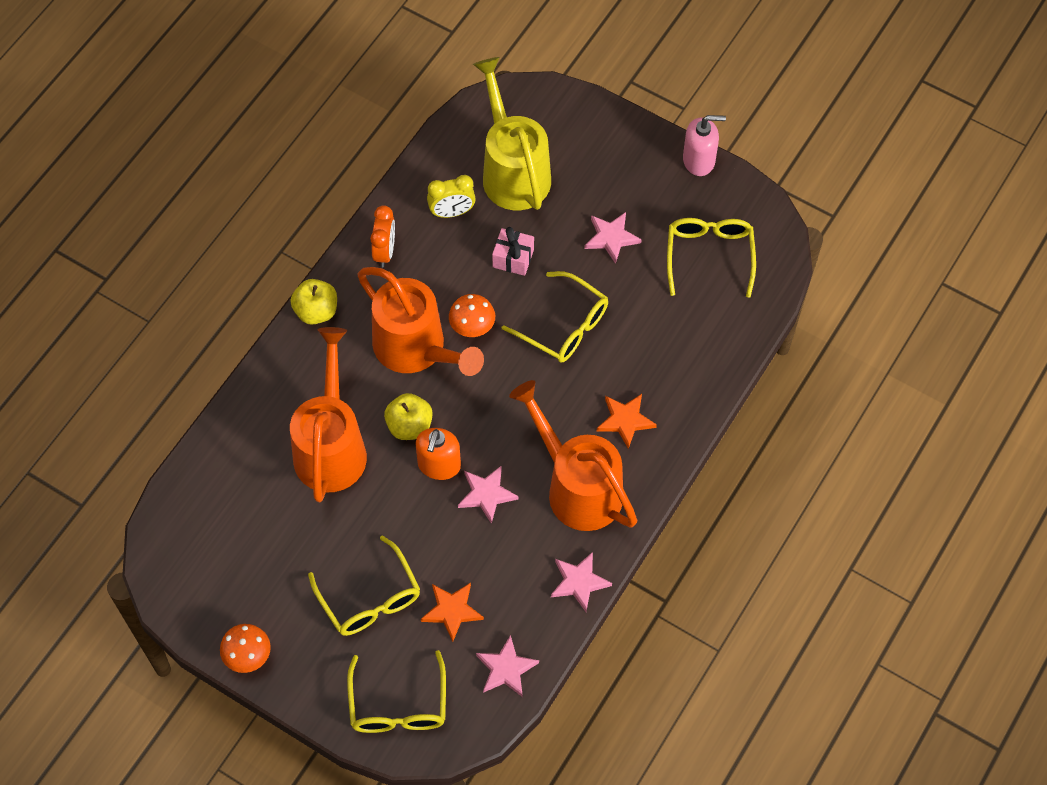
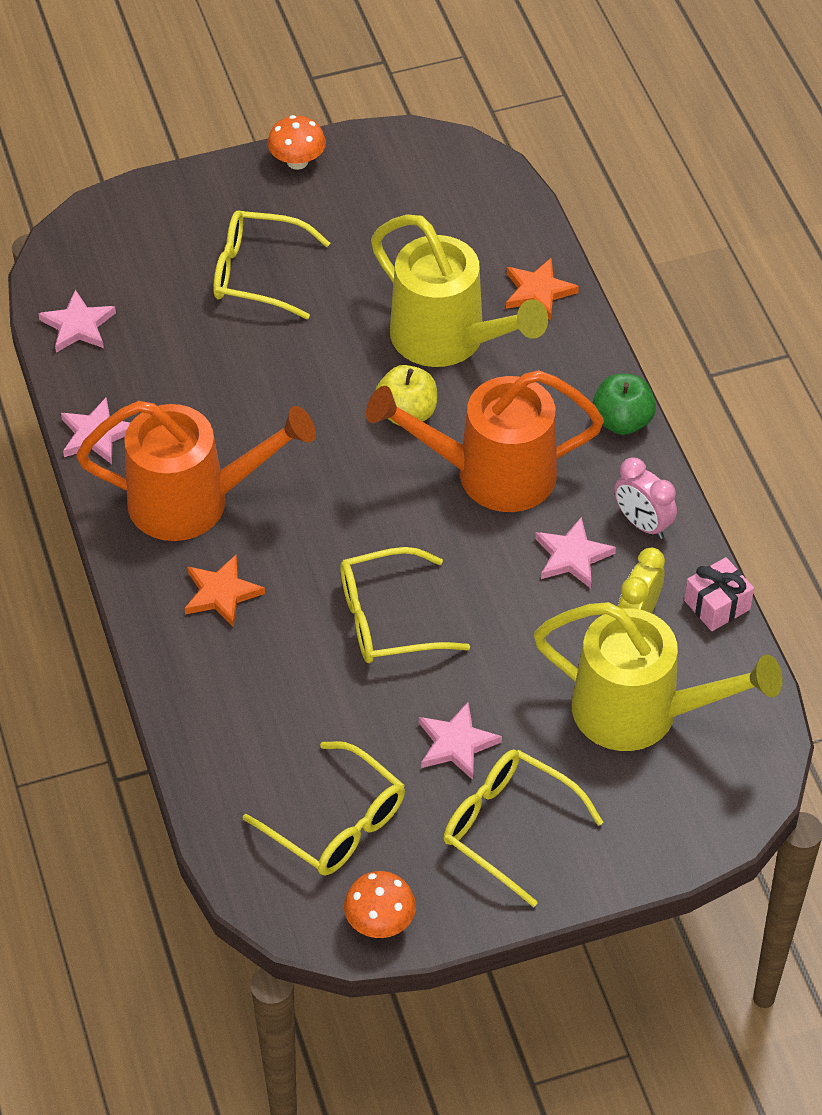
camera: 130 degrees right, 10 degrees down
(316, 311) = (622, 421): yellow apple -> green apple
(331, 445) = (449, 340): orange watering can -> yellow watering can
(385, 251) = (642, 524): orange clock -> pink clock
(398, 705) = (134, 232): yellow glasses -> yellow glasses (508, 827)
(439, 465) = (338, 408): orange soap dispenser -> none
(452, 611) = (178, 323): orange star -> orange star (538, 292)
(472, 326) = (470, 538): orange mushroom -> orange mushroom (380, 922)
(486, 494) = (266, 425): pink star -> pink star (572, 556)
(513, 258) = (521, 632): pink gift -> pink gift (717, 605)
(699, 160) = (477, 915): pink soap dispenser -> none

